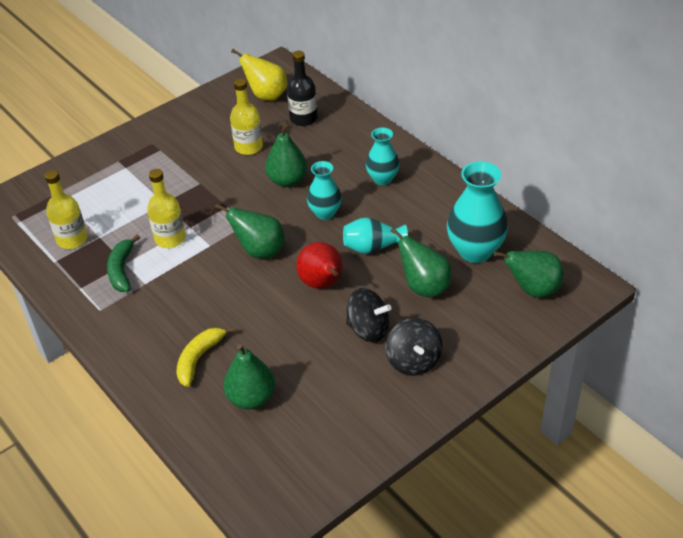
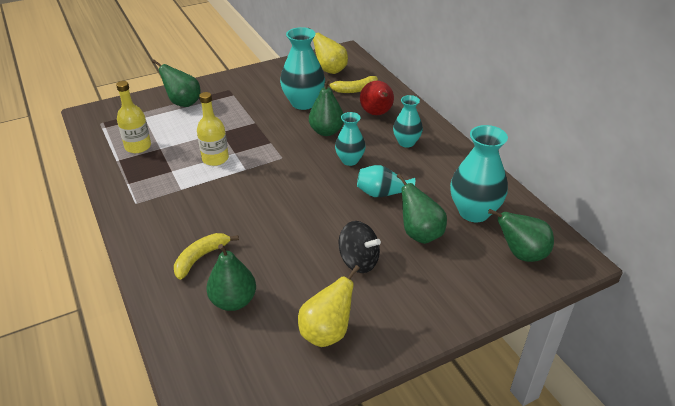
camera: 10 degrees right, 5 degrees down
(122, 270) = (166, 175): green banana -> none
(248, 147) = (303, 103): yellow bottle -> turquoise vase
(259, 251) = (285, 180): green pear -> green pear (183, 103)
(303, 118) = (354, 90): black bottle -> yellow banana
(322, 284) = (329, 215): red pear -> red pear (377, 114)
(357, 410) = (327, 332): none -> yellow pear
(413, 361) = (392, 297): black spinning top -> none

